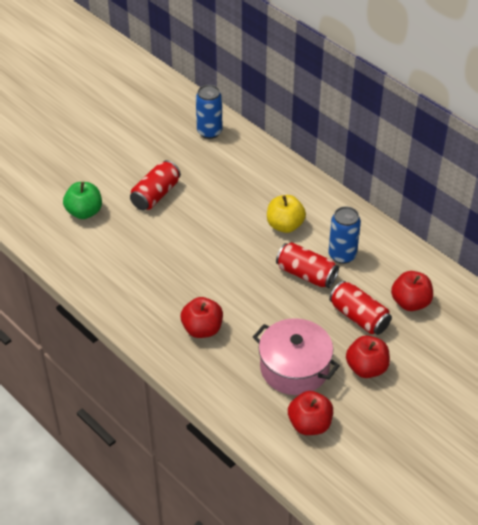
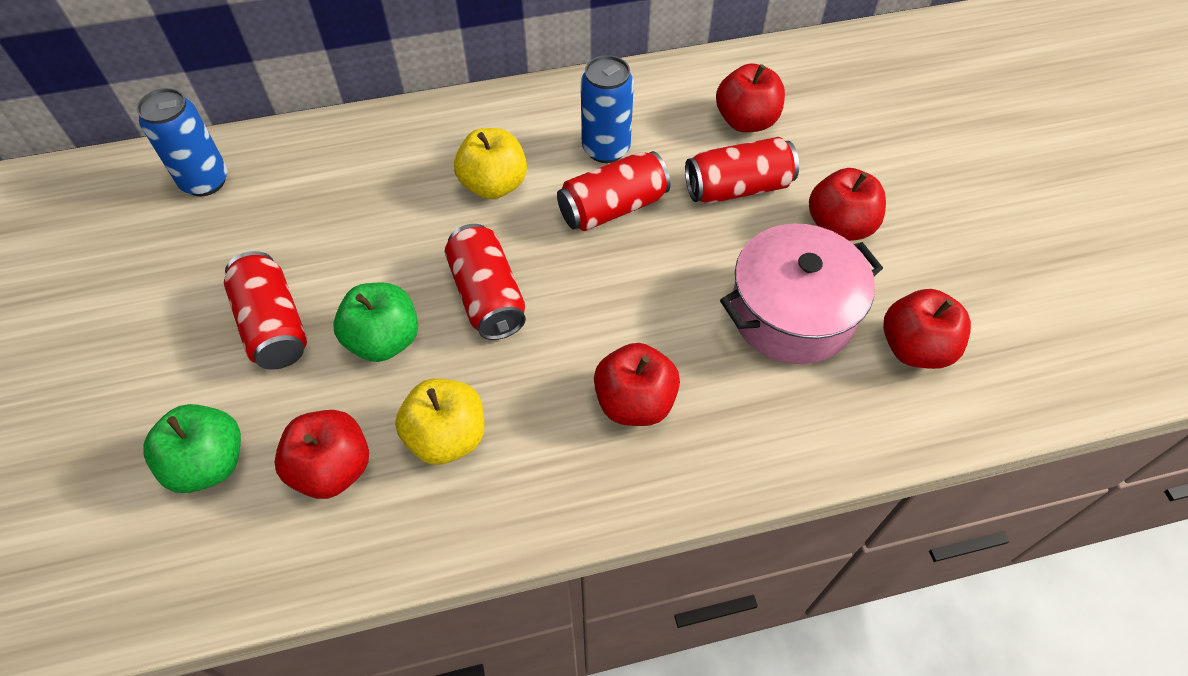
camera: 60 degrees left, 10 degrees up
(106, 248) = (333, 468): none -> red apple
(143, 275) = (447, 437): none -> yellow apple
(173, 232) = (384, 340): none -> green apple
(220, 254) = (488, 296): none -> red can

